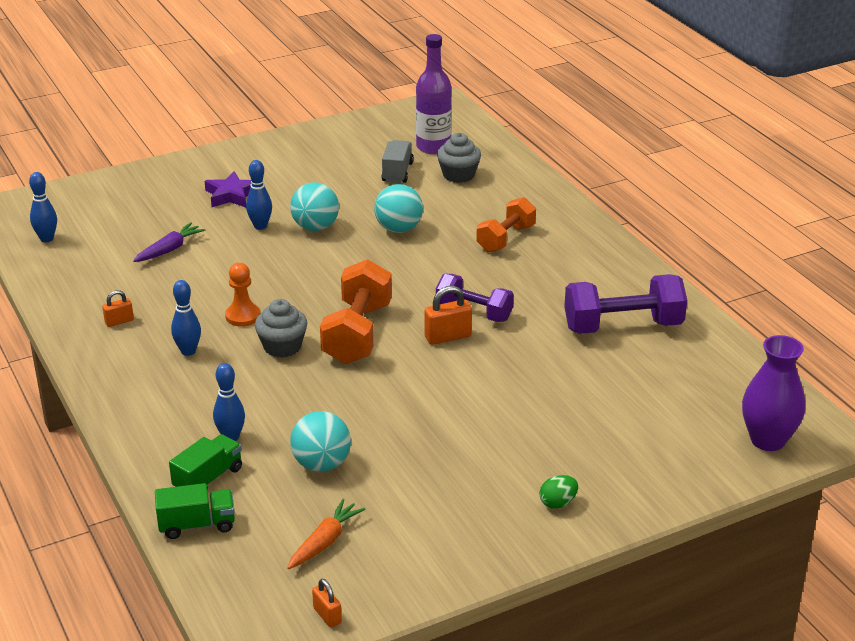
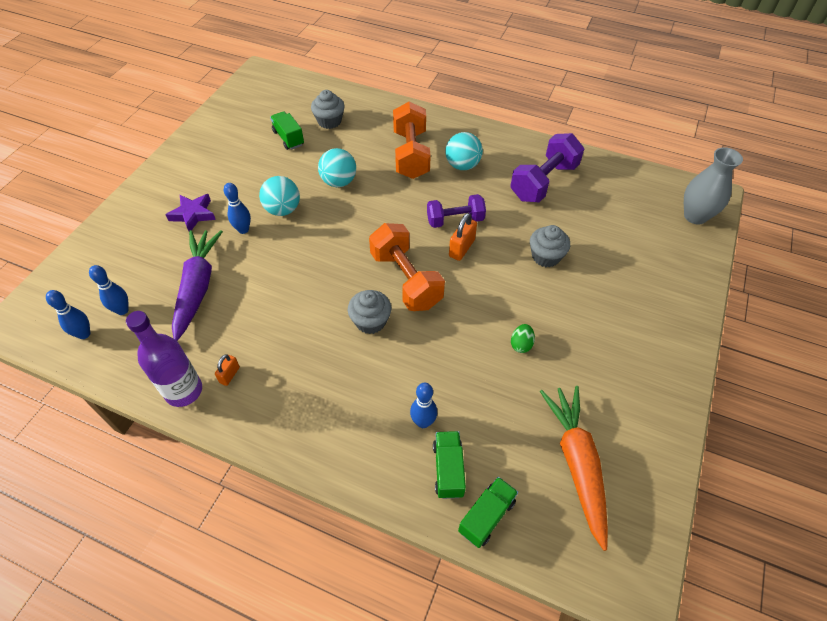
camera: 40 degrees left, 20 degrees up
(169, 249) = (197, 287): purple carrot -> purple carrot, size x1.83
(188, 351) = (311, 368): blue bowling pin -> blue bowling pin (122, 310)
(243, 316) = (315, 313): orange pawn -> none
(321, 464) = (503, 401): turquoise ball -> turquoise ball (462, 165)
(325, 541) = (576, 463): orange carrot -> orange carrot, size x1.83
(327, 615) = (646, 524): orange padlock -> none
(397, 172) = (288, 138): grey truck -> green truck
(433, 147) = (290, 107): purple bottle -> purple bottle (184, 391)
(506, 238) = (411, 154): orange dumbbell -> orange dumbbell, size x1.52
(528, 386) = (546, 256): none -> grey cupcake
(558, 503) = (657, 332): green egg -> green egg (521, 344)
(767, 440) = (695, 216): purple vase -> grey vase

